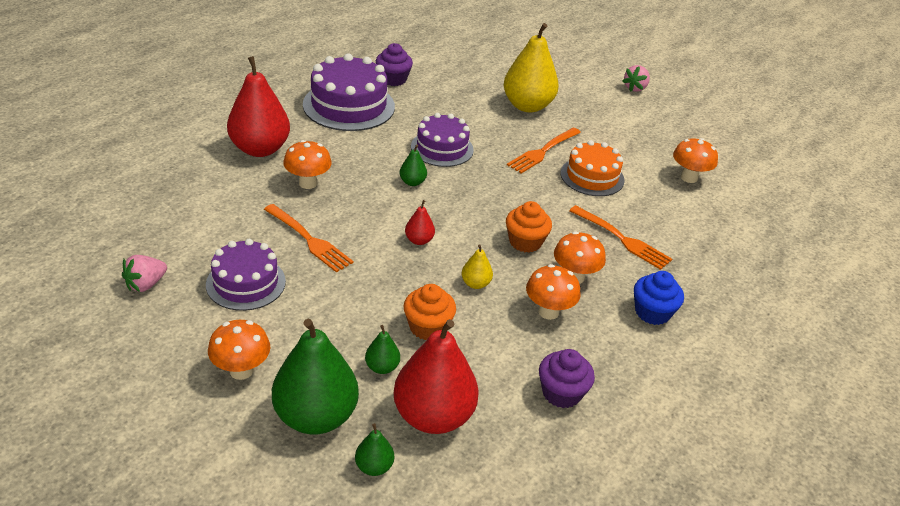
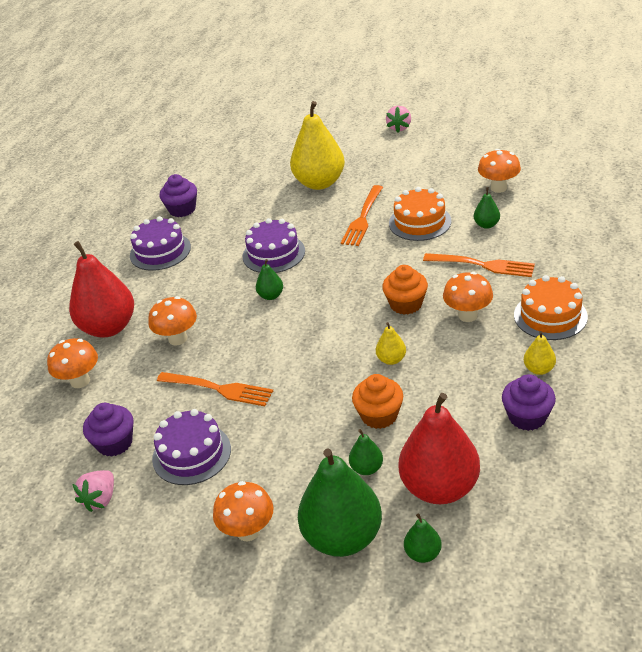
camera: 15 degrees left, 0 degrees up
(192, 244) = (115, 443): none -> purple cupcake
(349, 105) = (160, 251): purple cake -> purple cake, size x0.65
(419, 240) = (315, 344): red pear -> none
(548, 312) = (468, 355): orange mushroom -> orange mushroom (80, 381)
(605, 355) = (539, 369): none -> yellow pear
(652, 205) = (486, 225): none -> green pear
(652, 312) = (550, 316): blue cupcake -> orange cake

